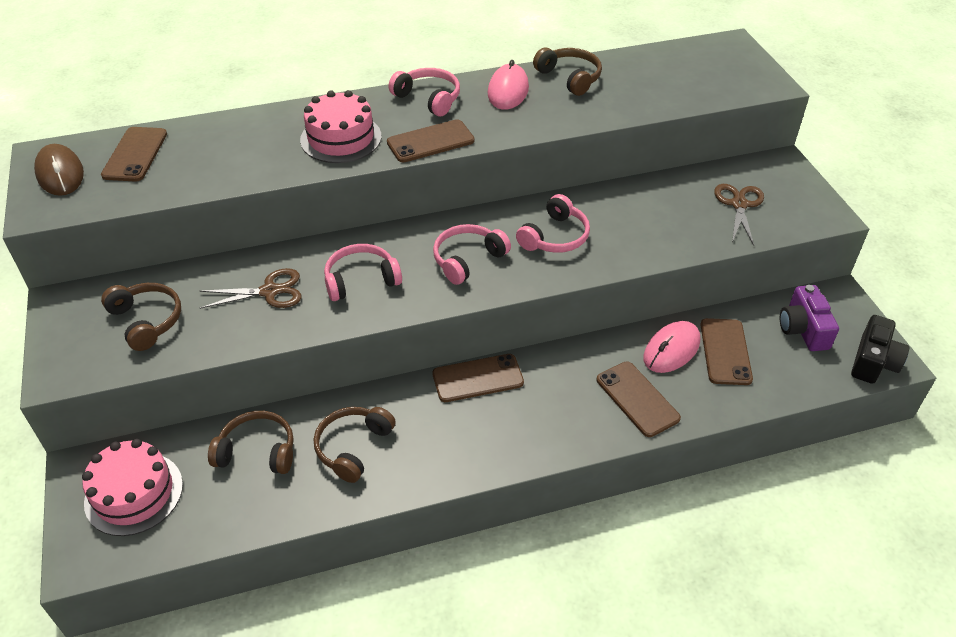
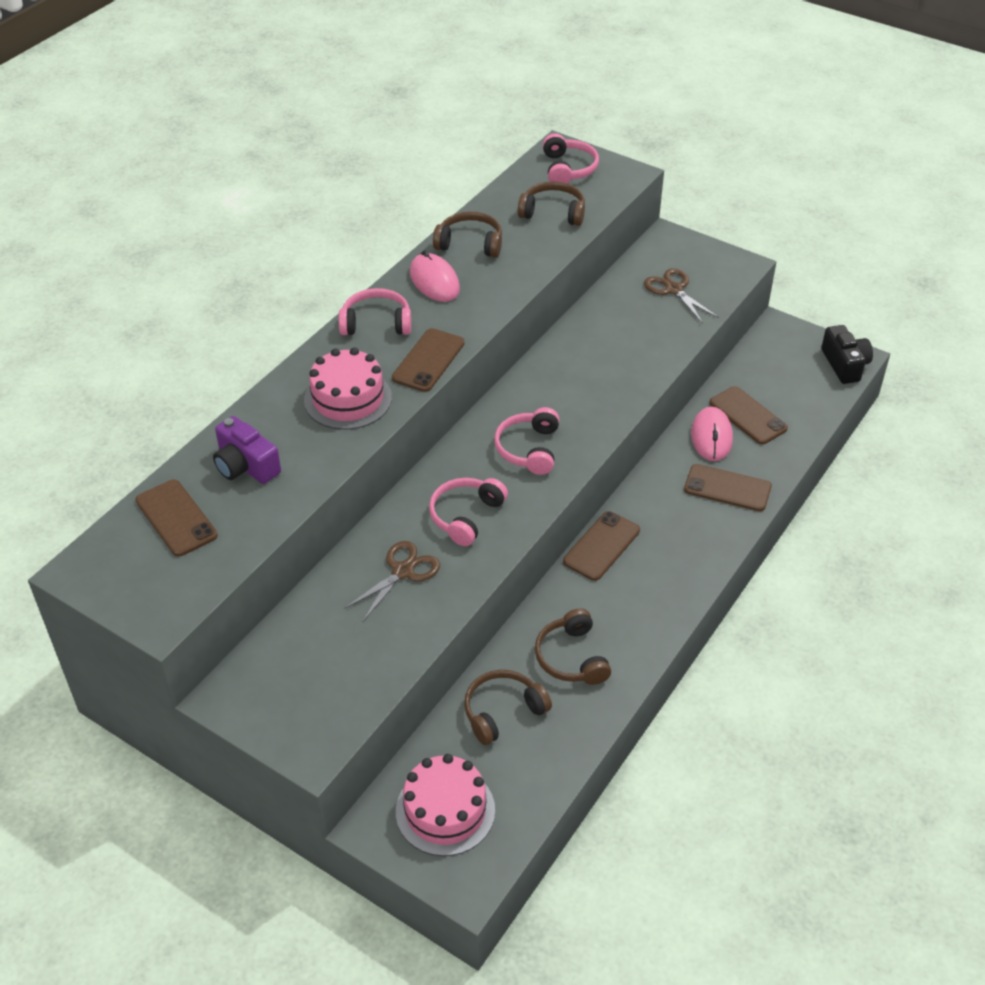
camera: 40 degrees left, 0 degrees up
(60, 174) = (128, 576): brown mouse -> none
(146, 321) = (329, 661): brown headphones -> brown headphones (553, 212)
(555, 237) = (572, 391): pink headphones -> pink headphones (568, 169)
(803, 329) = (780, 367): purple camera -> purple camera (246, 466)

